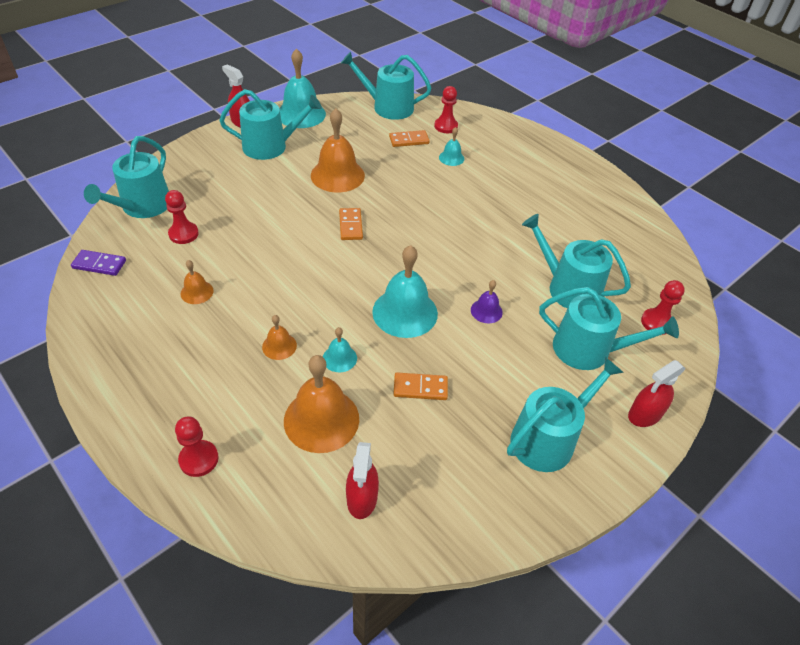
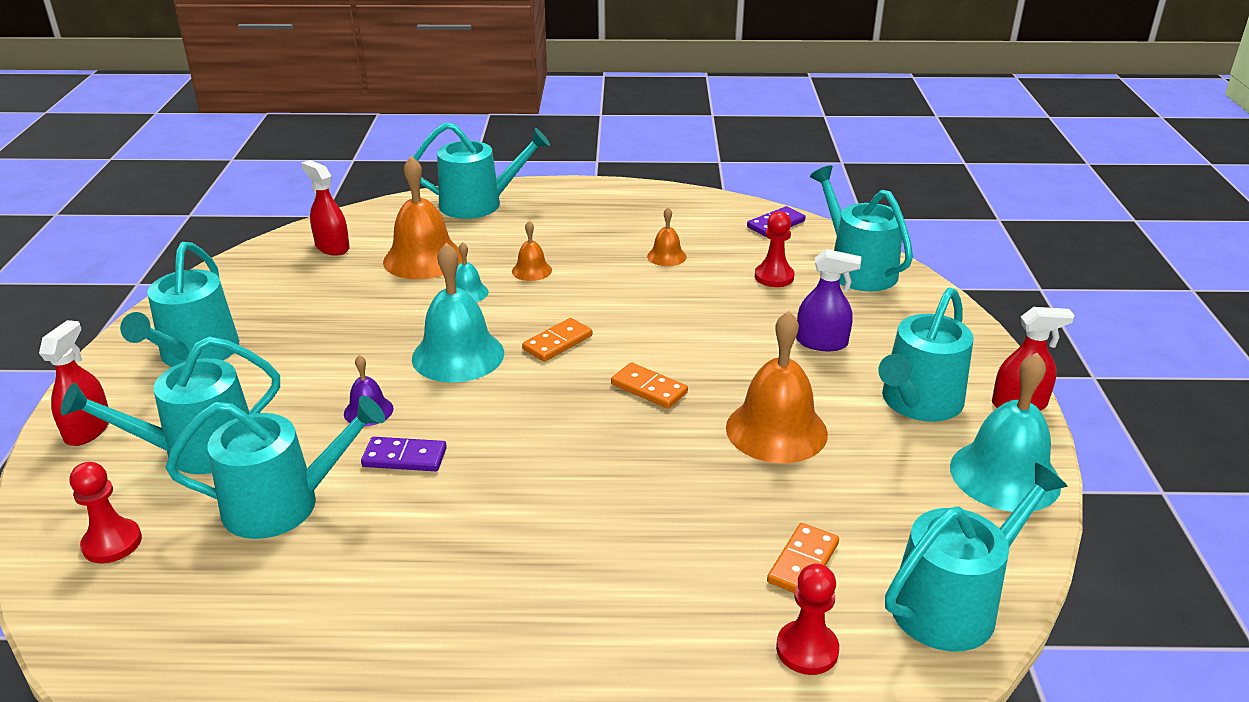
camera: 135 degrees right, 15 degrees down
(199, 459) = (478, 204): red pawn -> turquoise watering can
(245, 189) = (821, 342): none -> purple spray bottle
(420, 388) = (364, 317): orange domino -> orange domino (557, 342)
(451, 158) = (694, 585): turquoise bell -> none
(495, 272) = (404, 457): none -> purple domino

